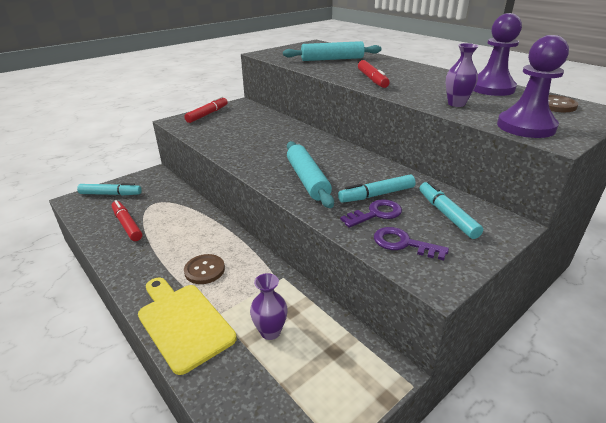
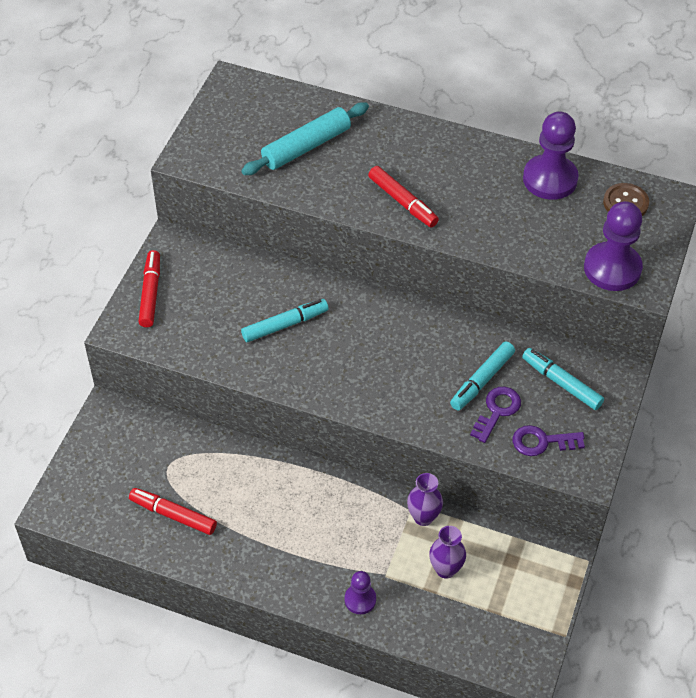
camera: 30 degrees left, 20 degrees up
(111, 194) = (91, 476): turquoise marker -> turquoise marker (285, 325)
(183, 323) = (360, 599): yellow cutting board -> purple pawn
(204, 270) = (326, 533): brown button -> none
(307, 180) = (395, 386): turquoise rolling pin -> none
(456, 104) = (529, 238): purple vase -> purple vase (423, 517)

